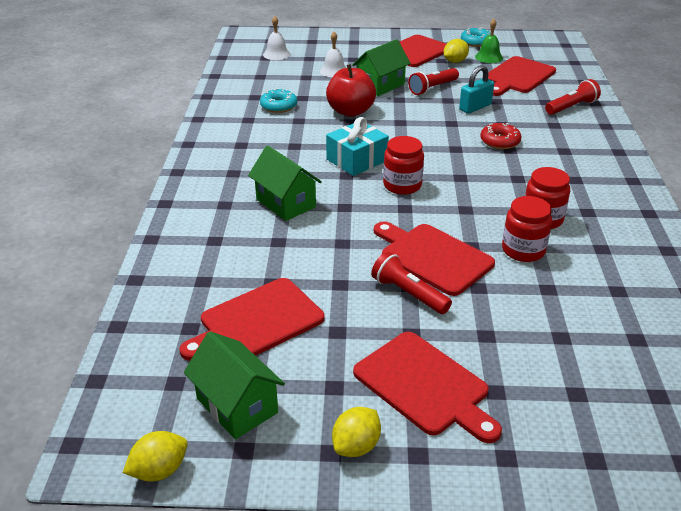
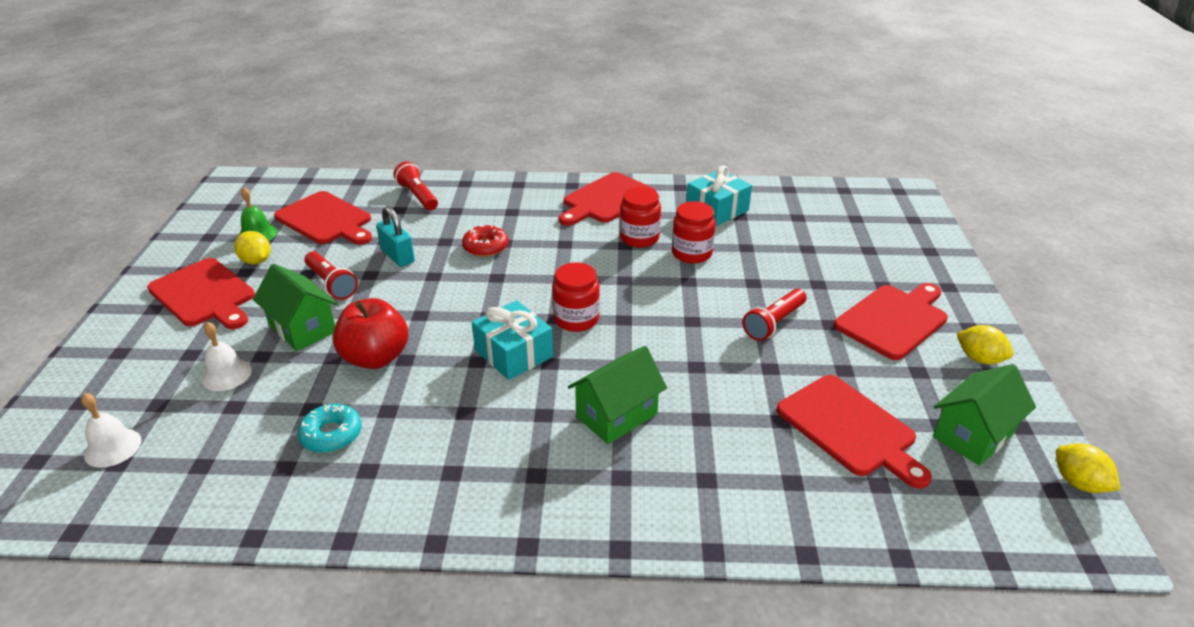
camera: 90 degrees left, 0 degrees up
(433, 257) = (712, 305): red cutting board -> red cutting board (606, 200)
(476, 42) = (201, 239): turquoise donut -> none
(625, 274) = (717, 210): none -> turquoise gift

